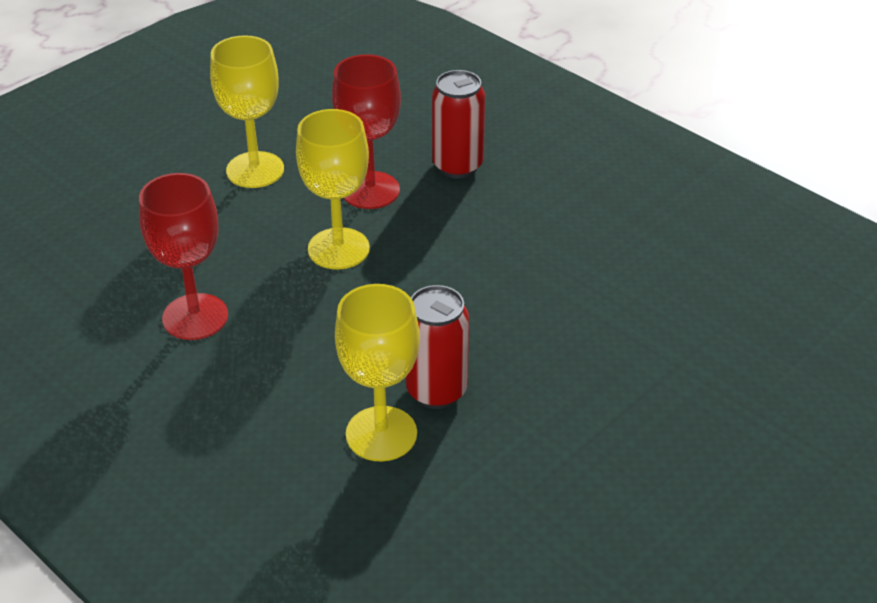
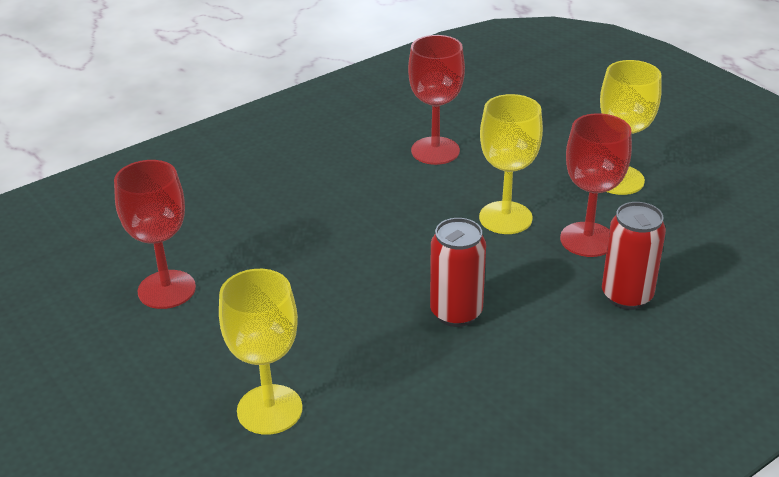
camera: 100 degrees right, 5 degrees down
(381, 434) = (289, 226): yellow goblet -> yellow goblet (269, 409)
(436, 391) = (324, 255): red can -> red can (456, 313)
(538, 531) = (166, 289): none -> red goblet

